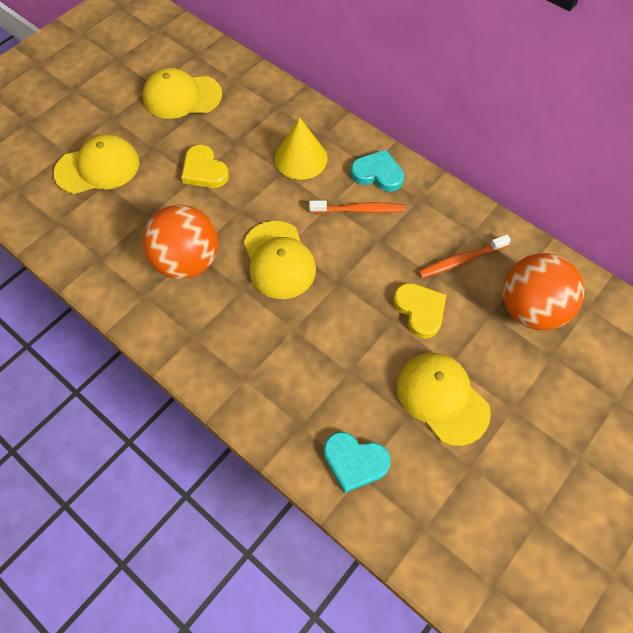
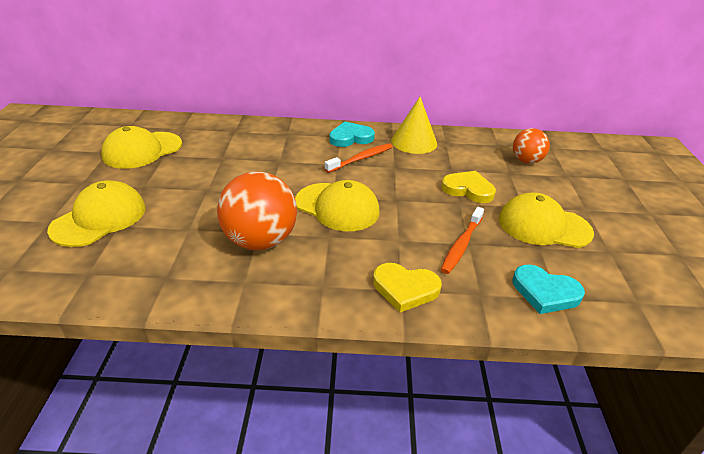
camera: 40 degrees left, 25 degrees down
(204, 170) = (211, 183): yellow heart -> yellow heart (405, 289)
(301, 158) = (285, 149): yellow cone -> yellow cone (414, 142)
(354, 462) = (545, 292): turquoise heart -> turquoise heart turned 45 degrees clockwise
(461, 260) = (457, 156): orange toothbrush -> orange toothbrush (461, 245)
(531, 309) = (526, 161): orange ball -> orange ball, size x0.59

